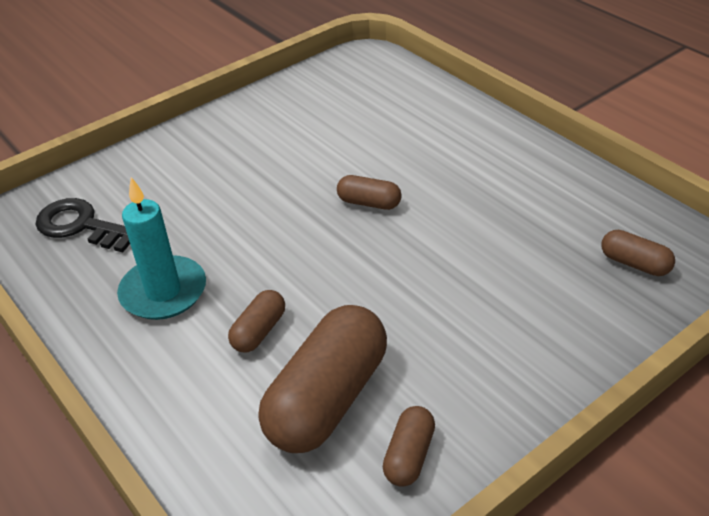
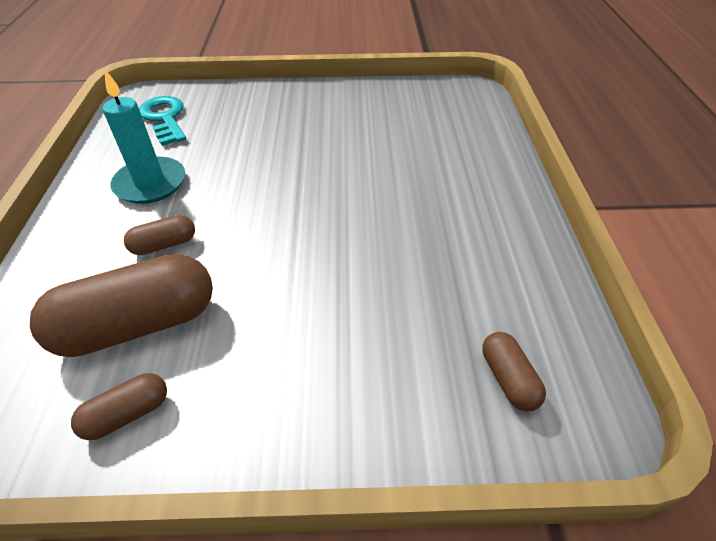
camera: 35 degrees right, 5 degrees up
(81, 226) = (165, 118): black key -> turquoise key
(369, 203) = (346, 195): brown capsule -> none

